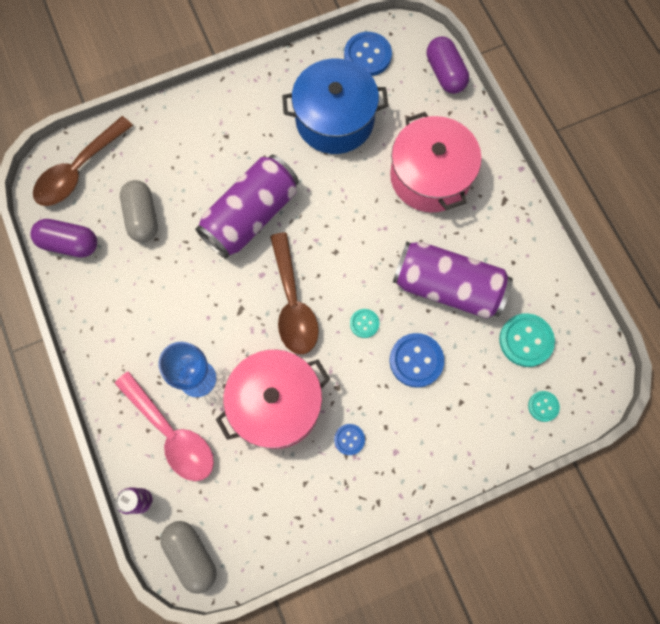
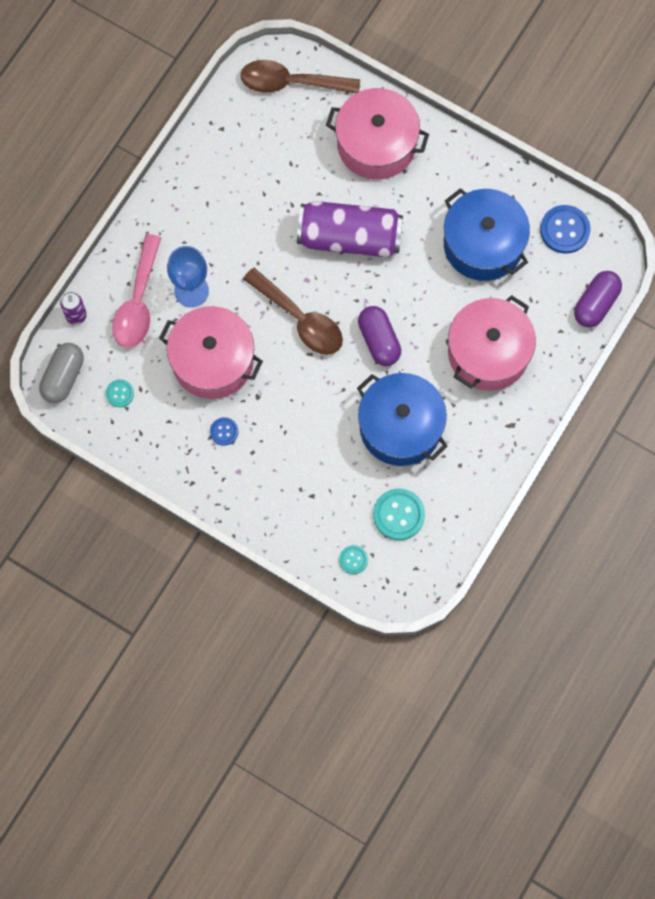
camera: 55 degrees right, 0 degrees up
(69, 243) = (227, 122): purple capsule -> purple capsule (379, 340)
(142, 217) = (288, 158): grey capsule -> none
(186, 141) = (376, 144): none -> pink pot
(293, 303) = (300, 319): brown spoon -> brown spoon turned 90 degrees counterclockwise
(364, 323) = (323, 383): turquoise button -> turquoise button (120, 393)
(416, 360) = (321, 441): blue button -> none
(447, 286) = (400, 427): purple can -> blue pot

